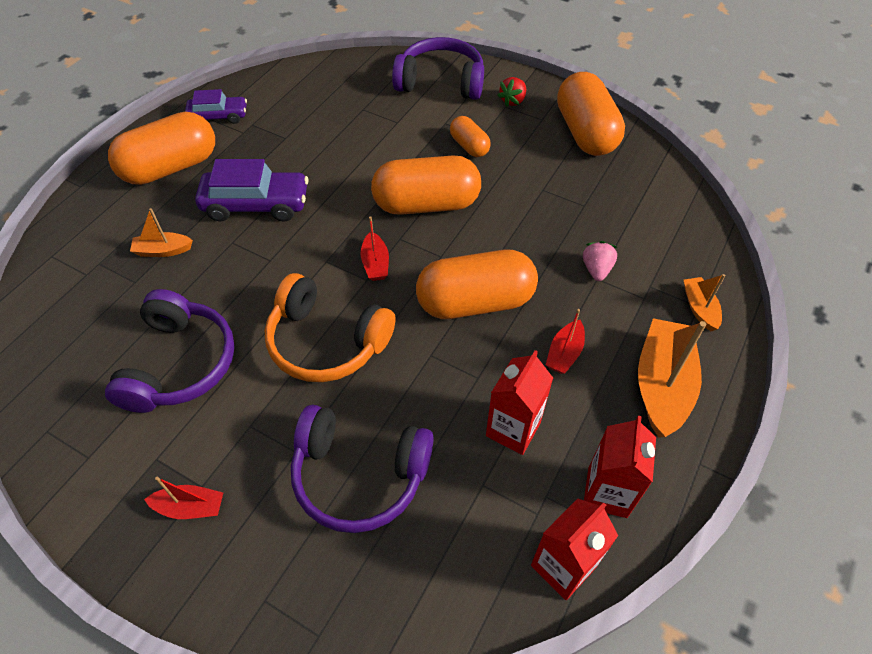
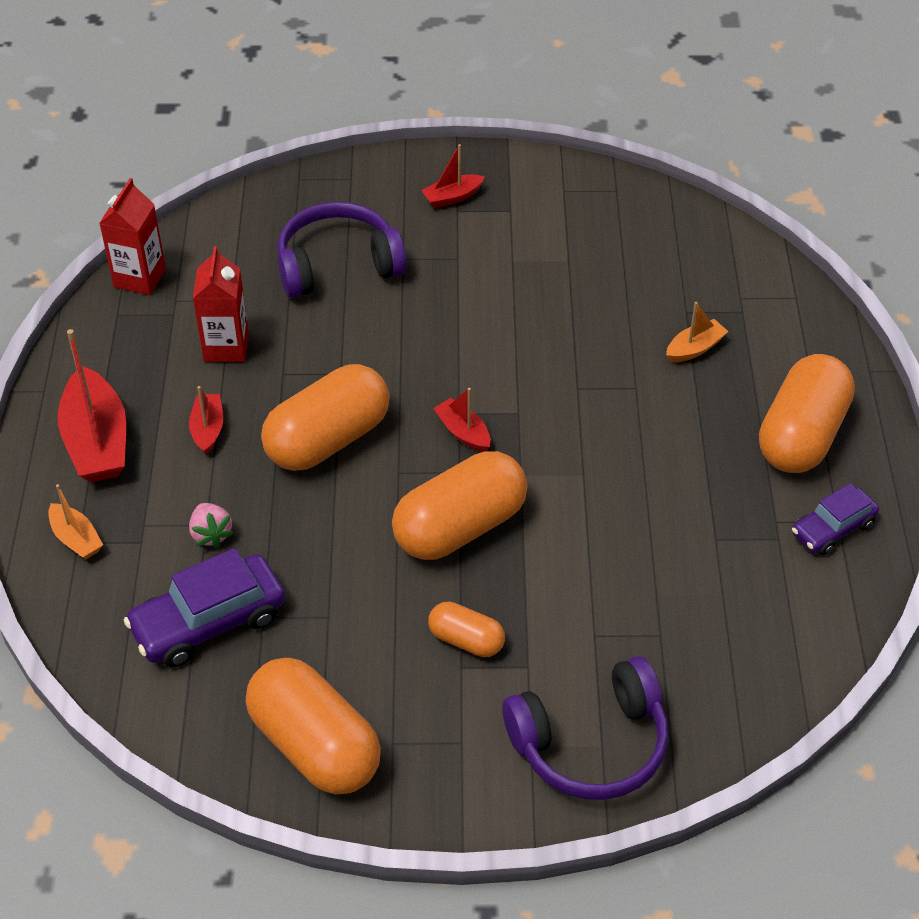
camera: 150 degrees right, 5 degrees down
(179, 364) = (564, 271): purple headphones -> none
(256, 204) = (655, 437): purple car -> purple car (208, 622)
(327, 341) = (449, 342): orange headphones -> none
(513, 101) = (457, 758): red strawberry -> none
(607, 492) = (121, 336): red carton -> none
(662, 385) = (97, 441): orange boat -> red boat

